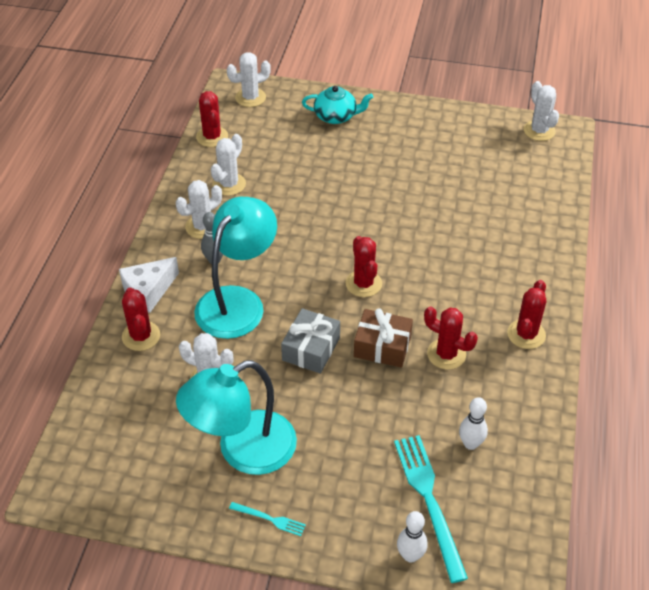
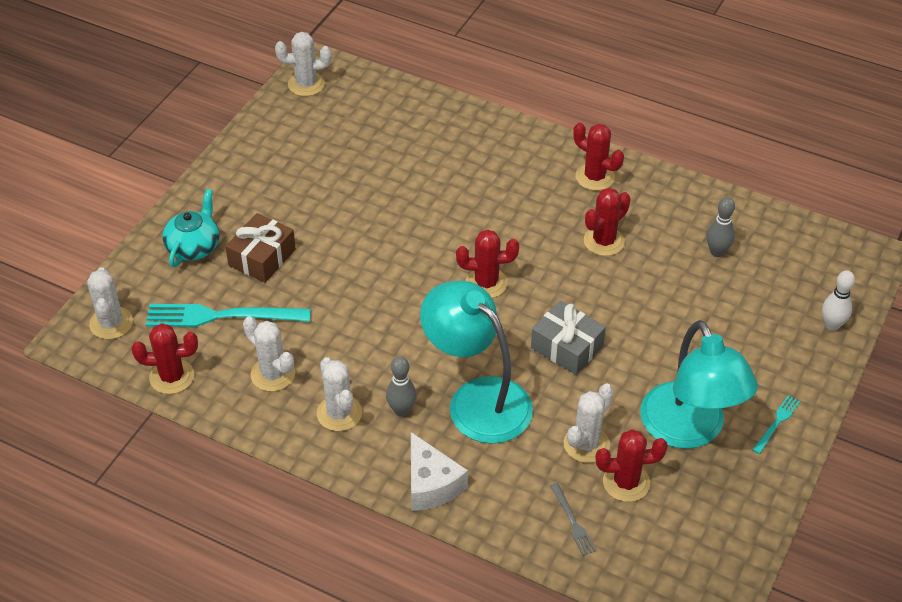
camera: 75 degrees left, 0 degrees up
(129, 383) = (572, 521): none -> grey fork
(141, 336) = (502, 501): red cactus -> red cactus (626, 482)
(382, 346) = (579, 288): brown gift -> brown gift (262, 257)
(429, 500) = (775, 297): turquoise fork -> turquoise fork (221, 316)
(470, 444) = (717, 252): white bowling pin -> grey bowling pin

